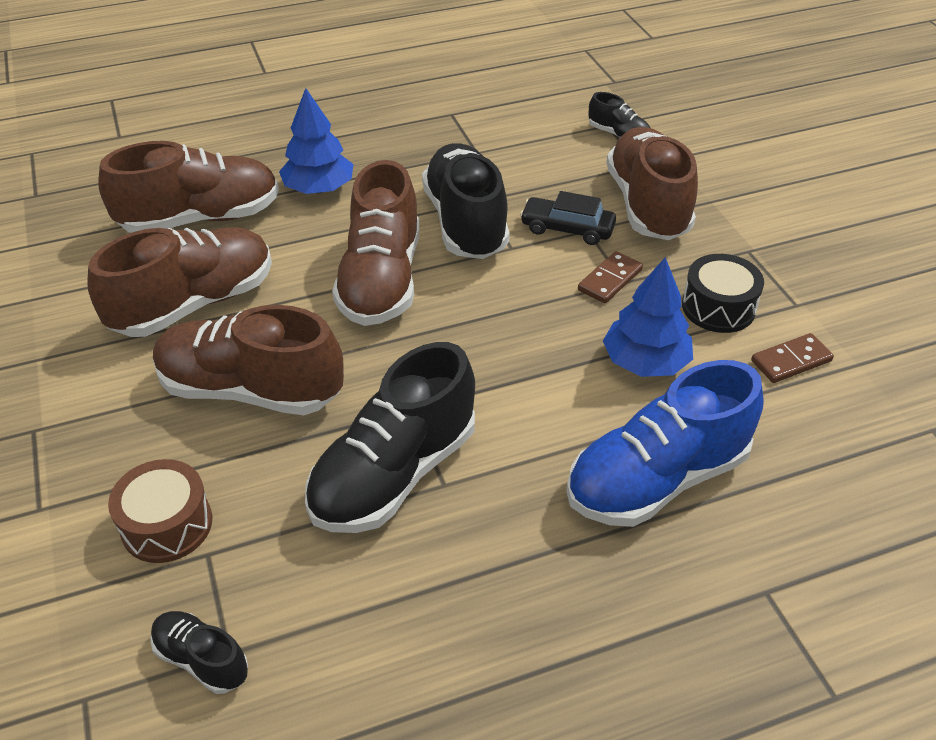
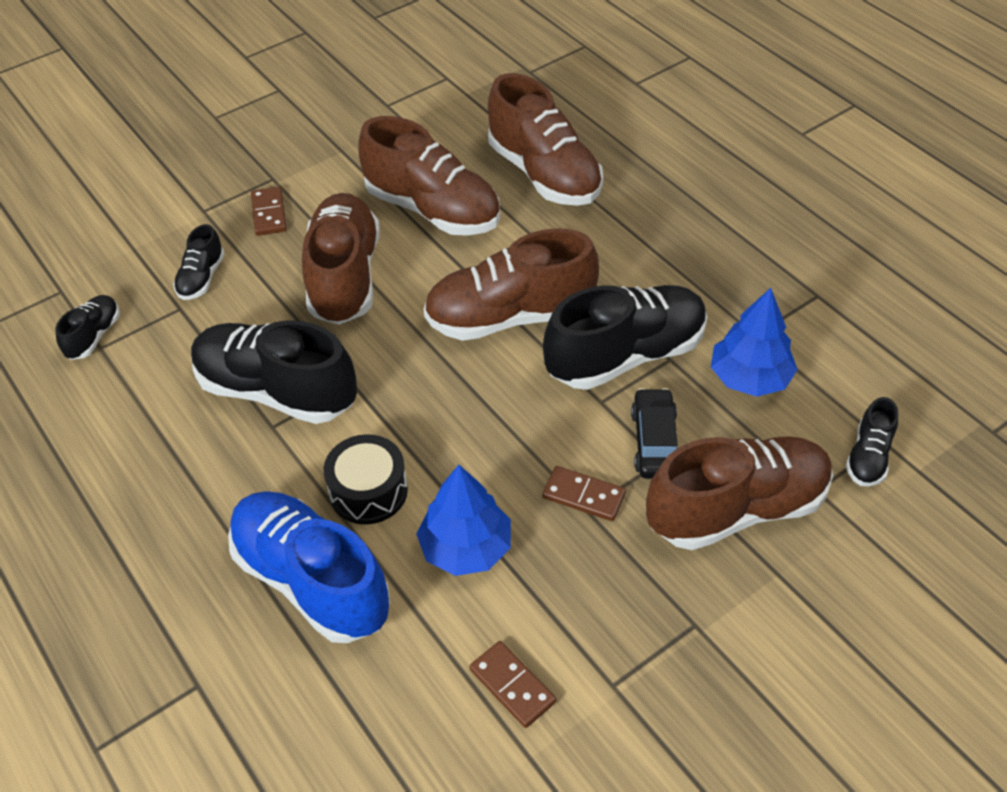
camera: 75 degrees right, 5 degrees up
(96, 442) = (269, 213): none -> brown domino
(167, 524) = (201, 278): brown drum -> black shoe
(319, 188) = (626, 234): blue tree -> blue tree (749, 377)
(718, 307) = (577, 604): black drum -> black drum (368, 491)

